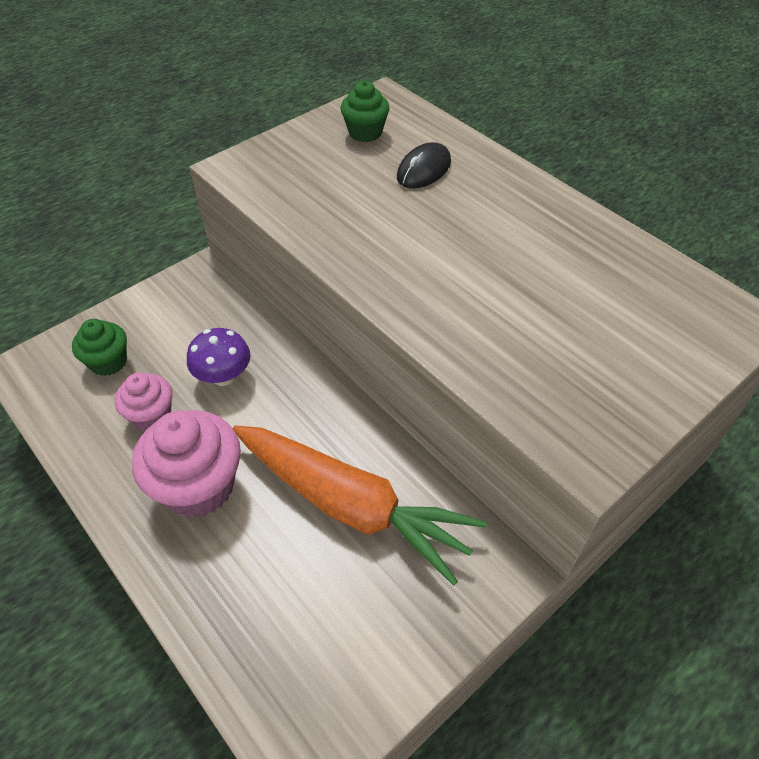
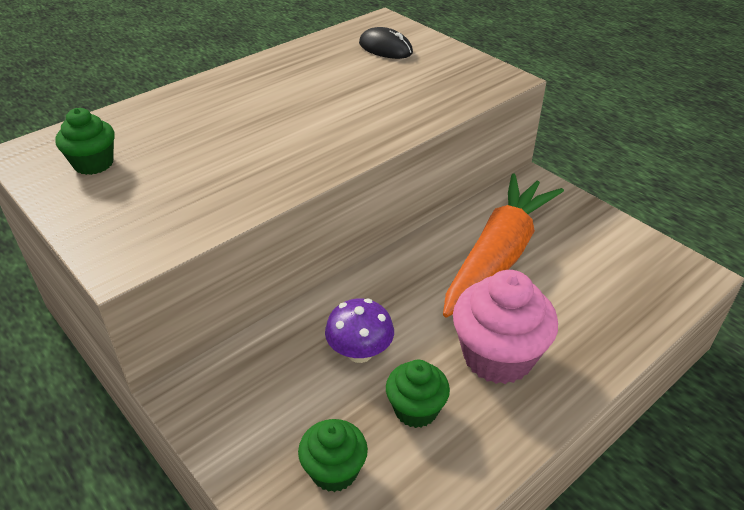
camera: 90 degrees left, 10 degrees down
(151, 415) = (416, 409): pink cupcake -> green cupcake
(423, 169) = (178, 129): black mouse -> black mouse (385, 48)

